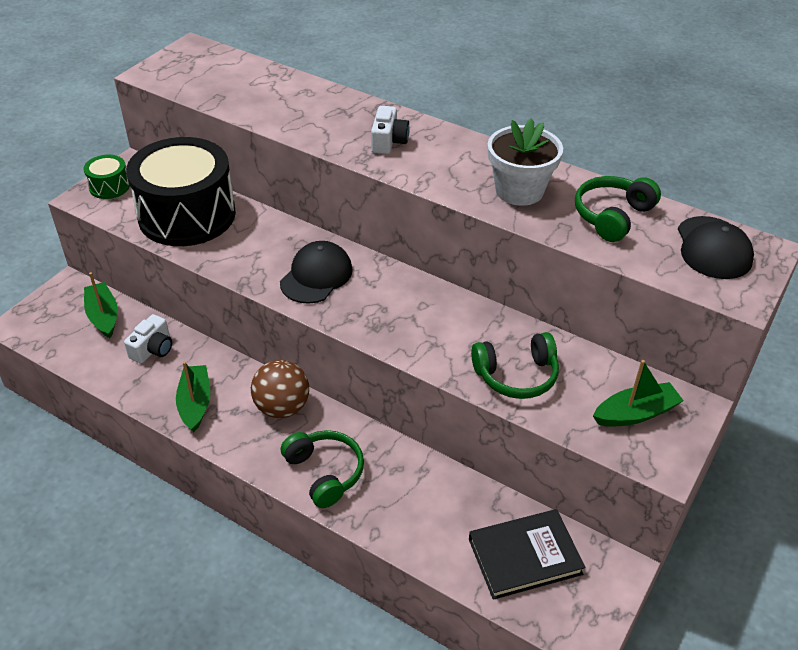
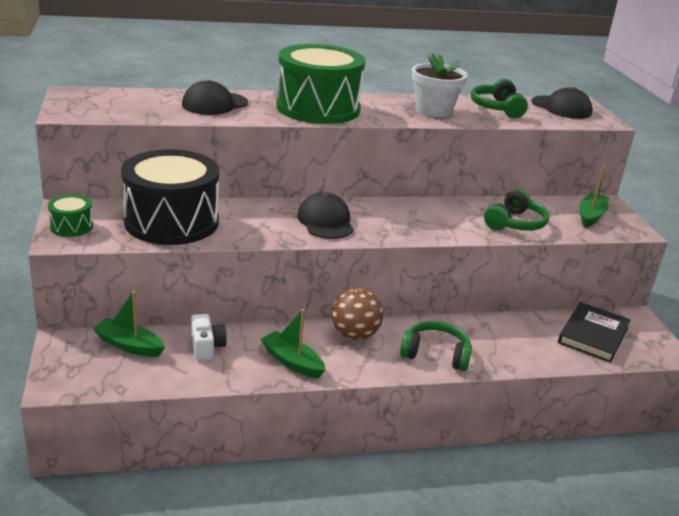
camera: 45 degrees left, 15 degrees down
(294, 101) = (214, 104): none -> black cap
(388, 141) = (318, 108): white camera -> green drum

